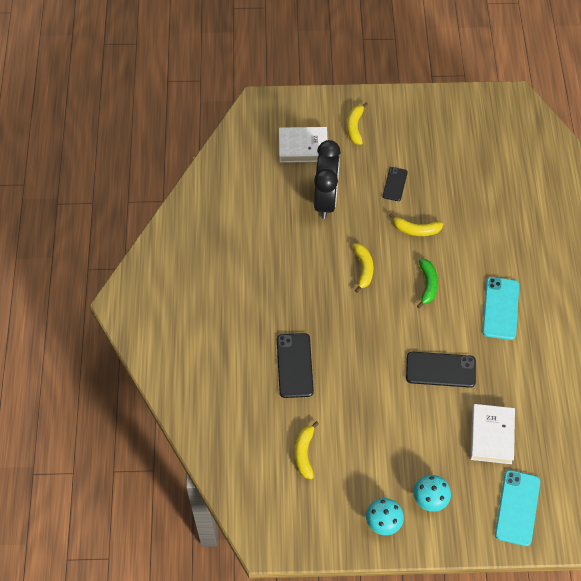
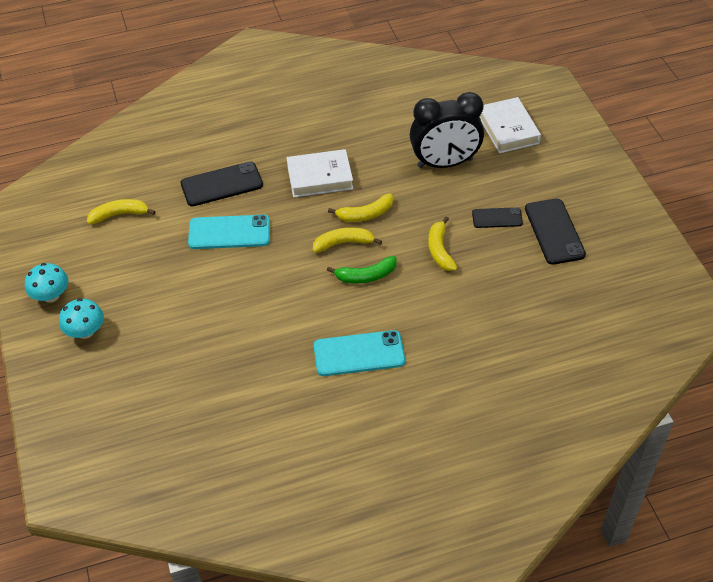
camera: 75 degrees right, 10 degrees down
(355, 127) = (562, 166): yellow banana -> yellow banana (343, 243)
(440, 370) = (253, 310): black phone -> black phone (554, 231)
(491, 436) = (177, 375): white book -> white book (320, 177)
(517, 508) = (88, 418): turquoise phone -> turquoise phone (229, 232)

